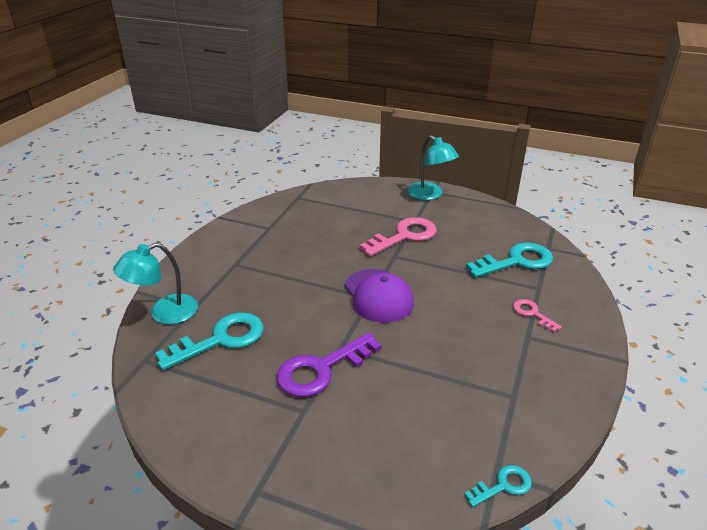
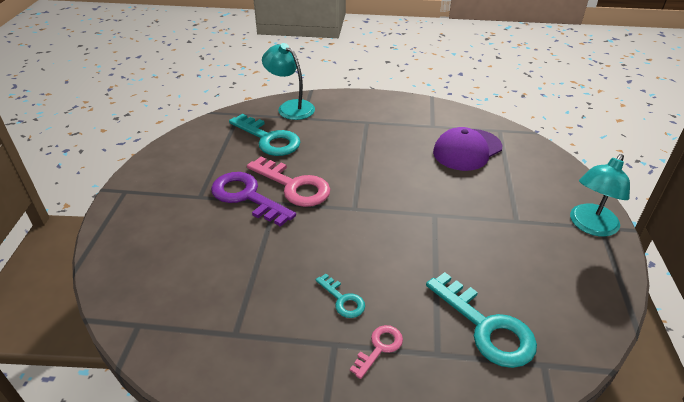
camera: 75 degrees right, 5 degrees up
(378, 296) = (359, 213): purple cap -> purple cap (467, 150)
(404, 236) = (477, 216): pink key -> pink key (293, 186)
(503, 486) = (123, 330): turquoise key -> turquoise key (342, 299)

